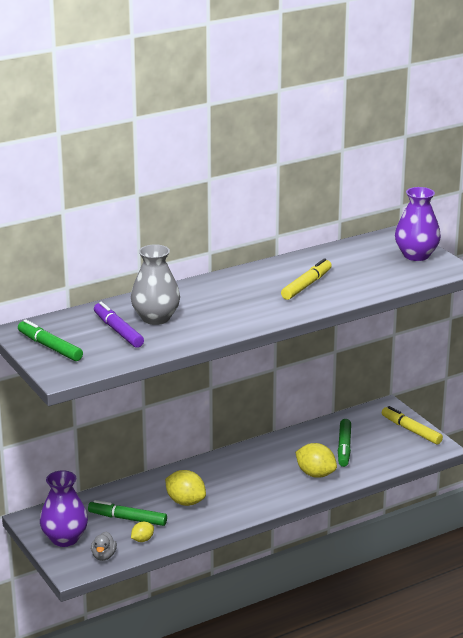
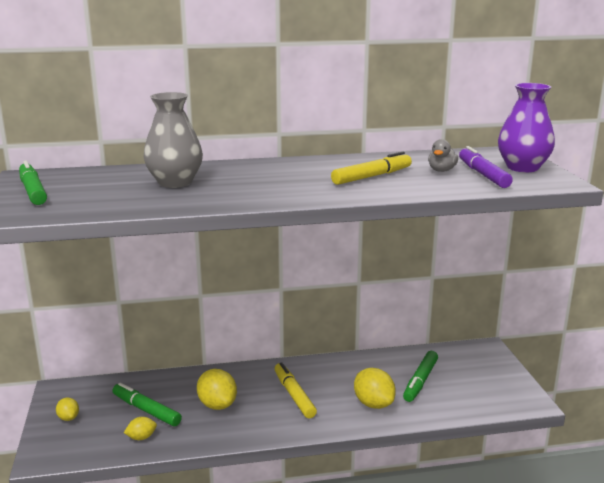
camera: 20 degrees right, 5 degrees down
(65, 539) = (68, 418): purple vase -> yellow lemon
(103, 556) = (88, 447): grey duck -> grey duck (441, 170)
(118, 331) = (121, 187): purple marker -> purple marker (483, 175)
(411, 430) = (504, 377): yellow marker -> yellow marker (294, 395)

